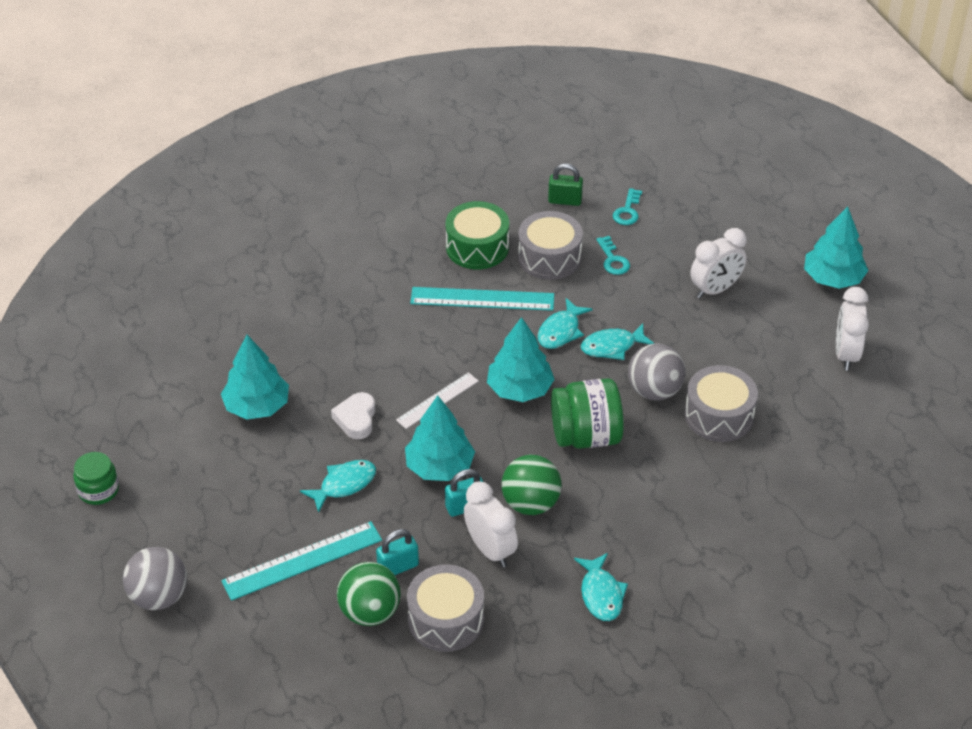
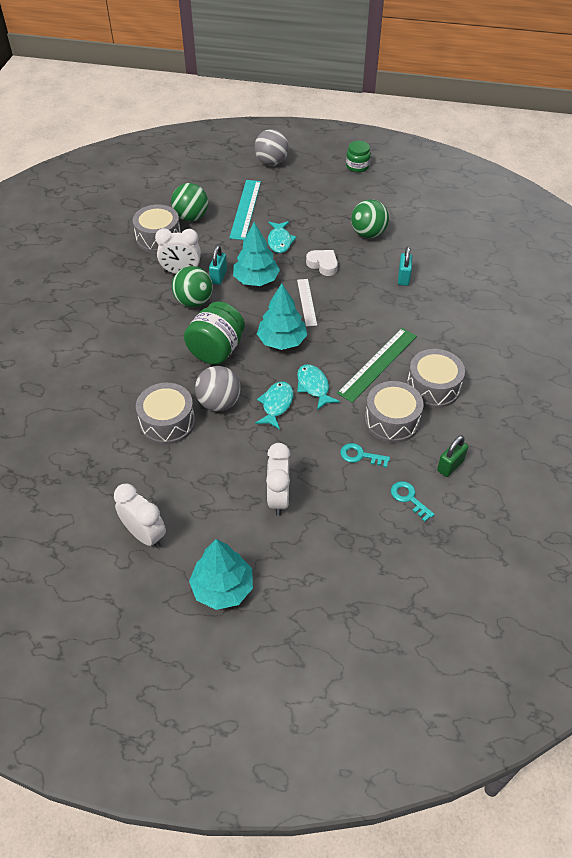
camera: 125 degrees right, 5 degrees up
(257, 406) = (368, 234): turquoise tree -> green ball
(398, 567) = (207, 237): turquoise padlock -> turquoise padlock (403, 277)
(477, 247) = (433, 387): green drum -> grey drum
(482, 299) = (377, 364): turquoise ruler -> green ruler
(601, 594) = (108, 297): turquoise fish -> none

